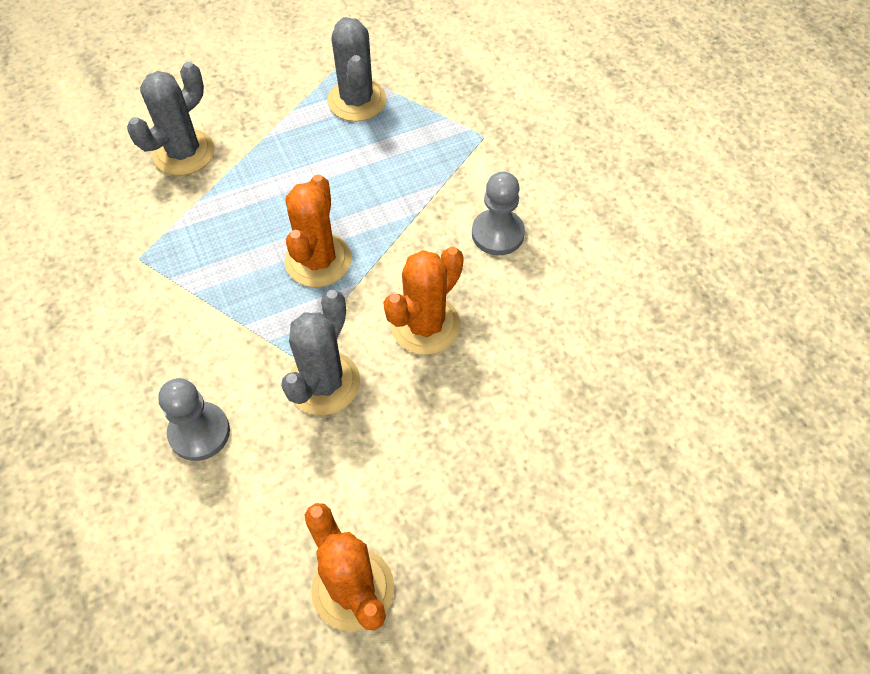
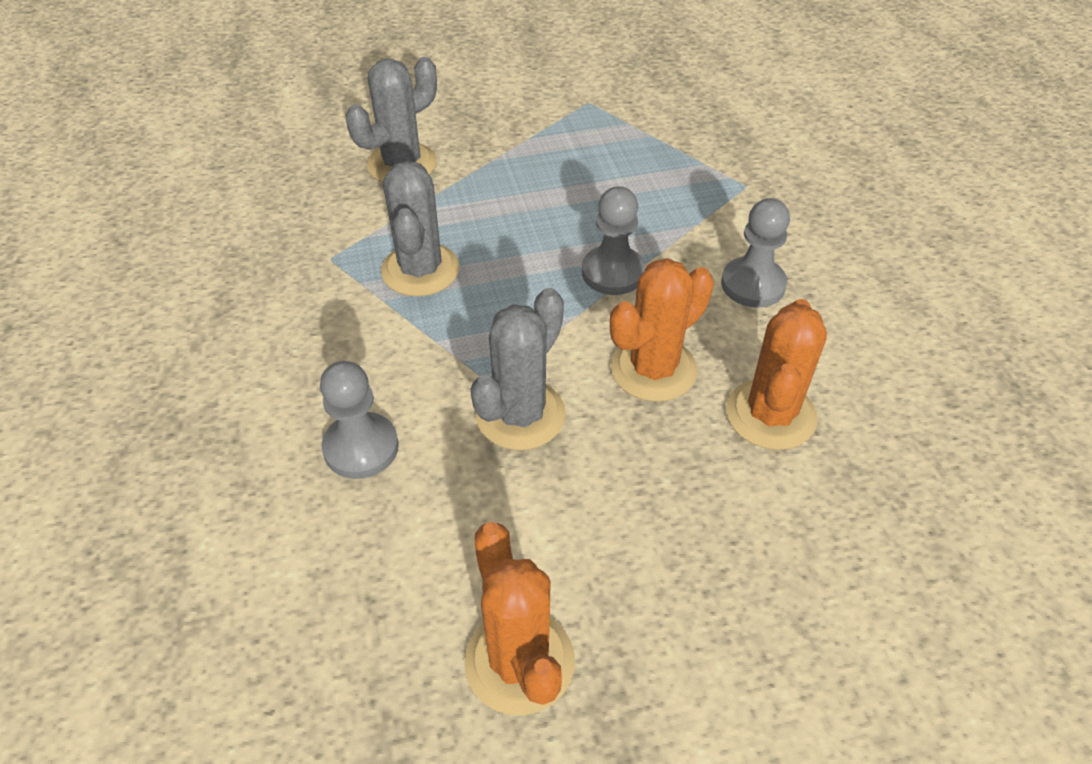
camera: 10 degrees right, 10 degrees down
(318, 260) = (534, 285): orange cactus -> orange cactus (770, 415)
(357, 100) = (603, 136): grey cactus -> grey cactus (420, 270)
(382, 238) = (613, 272): none -> grey pawn

